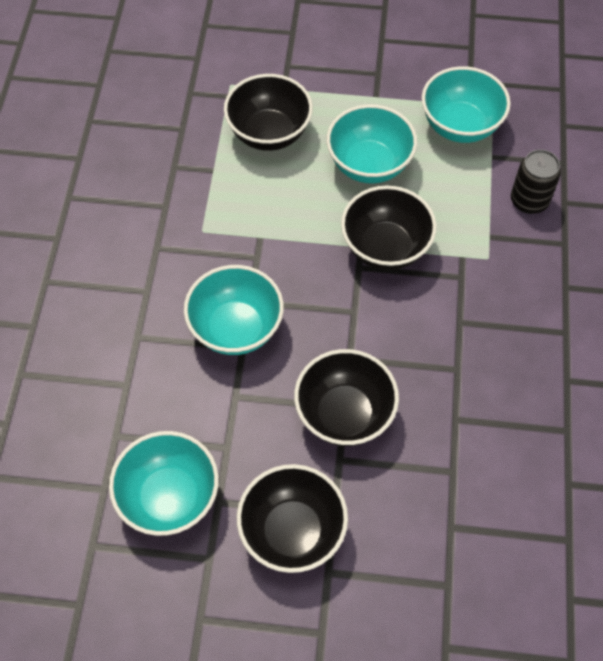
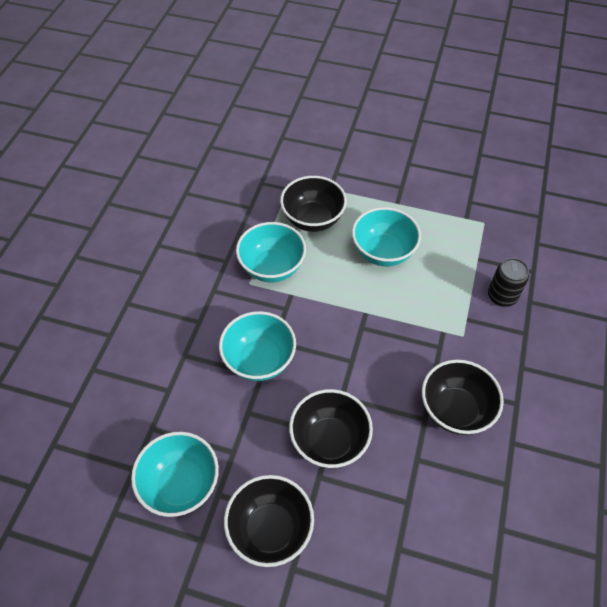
camera: 10 degrees right, 5 degrees down
(385, 247) = (384, 316): black bowl -> black bowl (455, 410)
(460, 126) = (457, 233): turquoise bowl -> turquoise bowl (272, 267)

